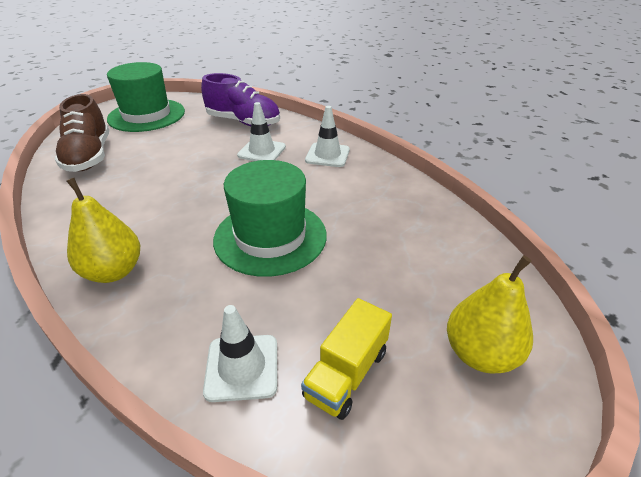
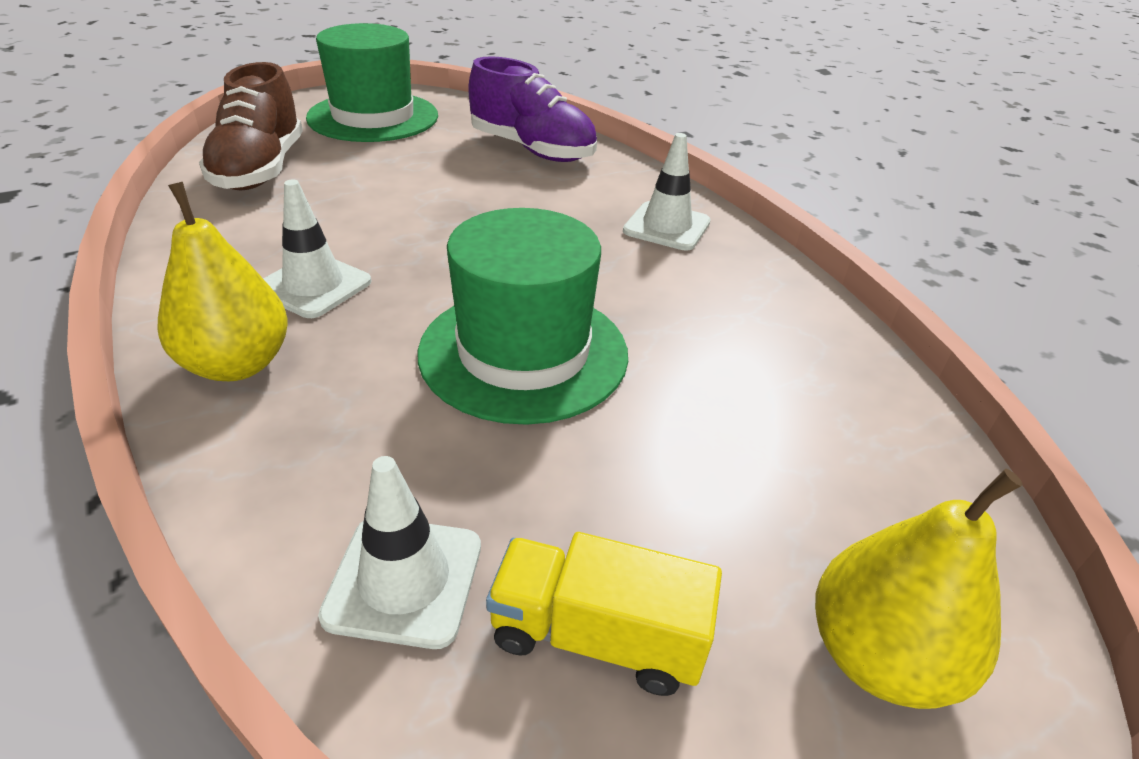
camera: 10 degrees right, 0 degrees up
(262, 151) = (550, 203): white traffic cone -> white traffic cone (314, 286)
(346, 373) = (597, 636): yellow truck -> yellow truck turned 60 degrees clockwise

